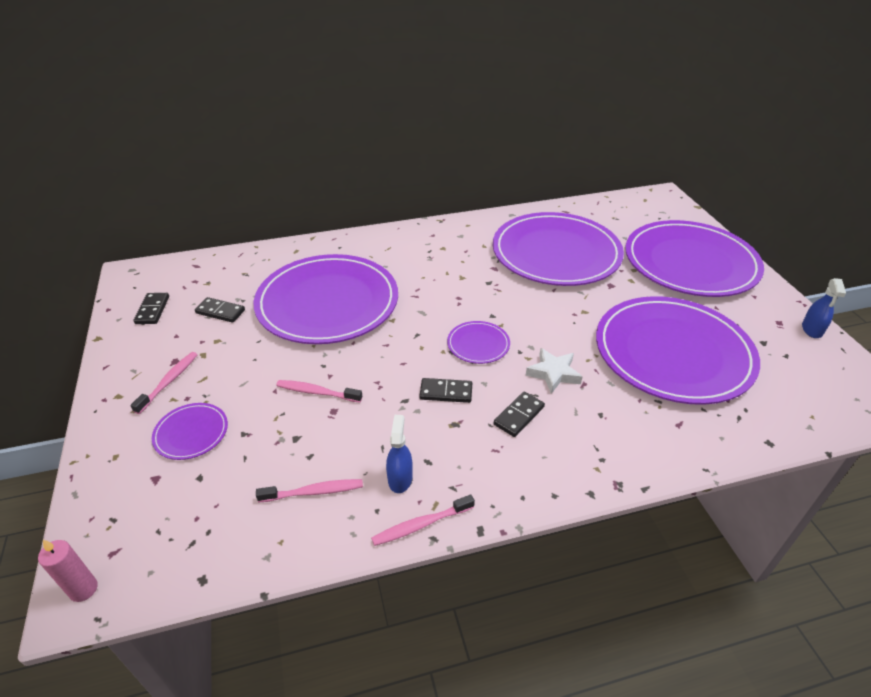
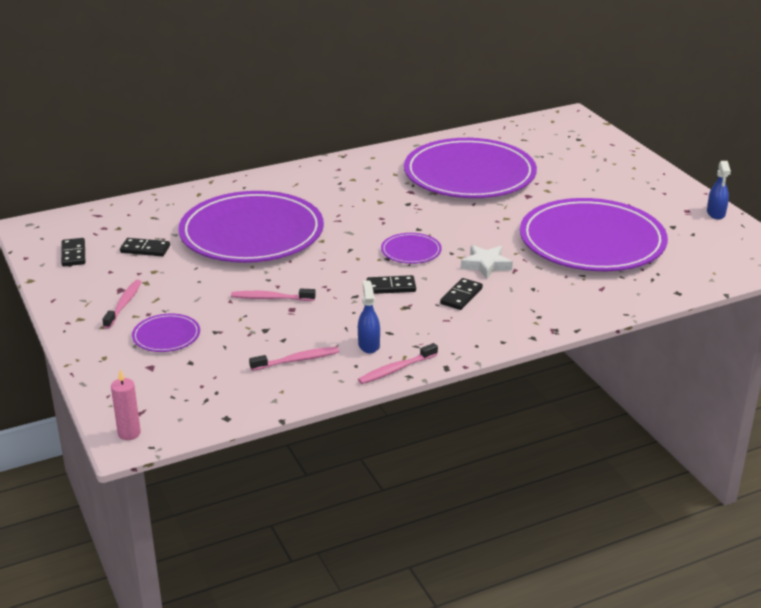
camera: 10 degrees left, 10 degrees down
(690, 263) = (603, 171): purple plate -> none

